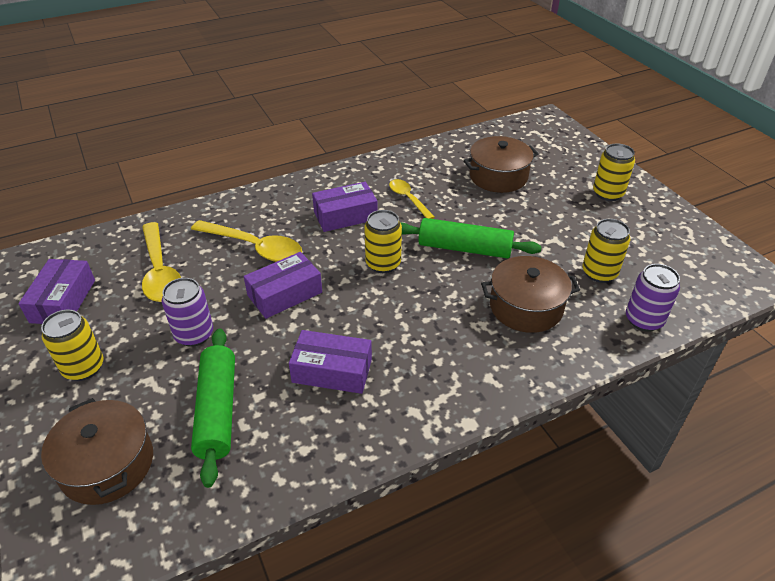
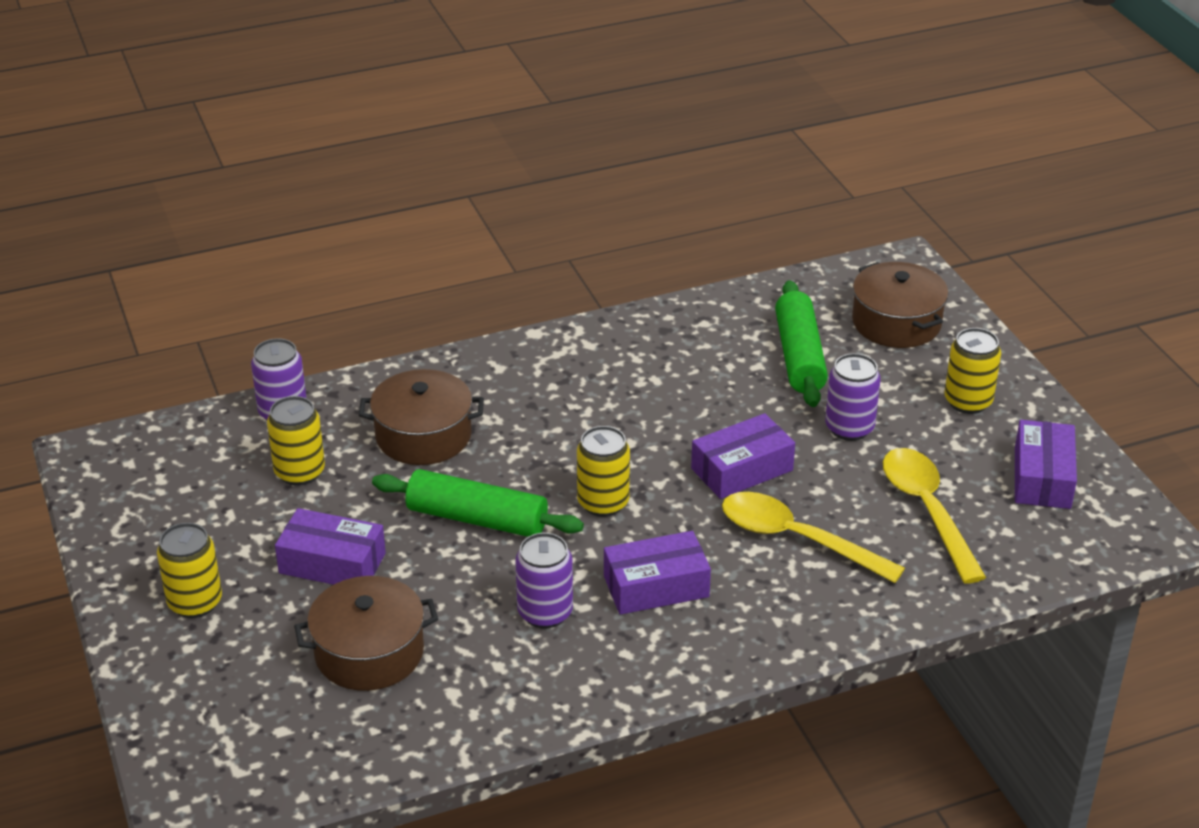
camera: 175 degrees left, 5 degrees down
(332, 371) = (676, 383): purple box -> purple box (332, 563)
(408, 199) = (545, 613): yellow spoon -> purple can

